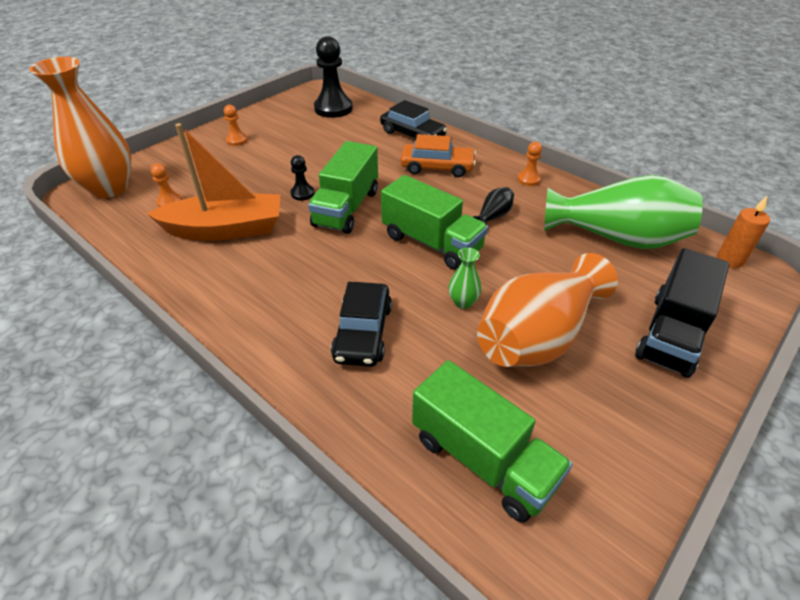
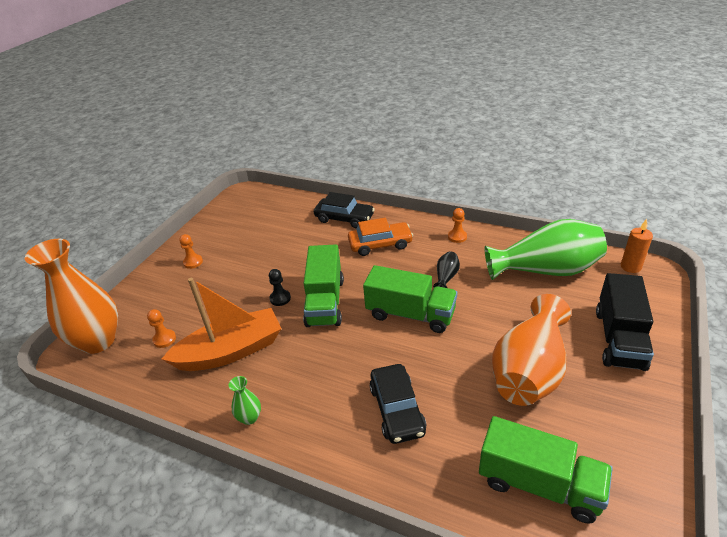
camera: 15 degrees left, 5 degrees down
(333, 108) = (263, 210): black pawn -> none
(463, 302) = (460, 359): green vase -> green vase (249, 418)

